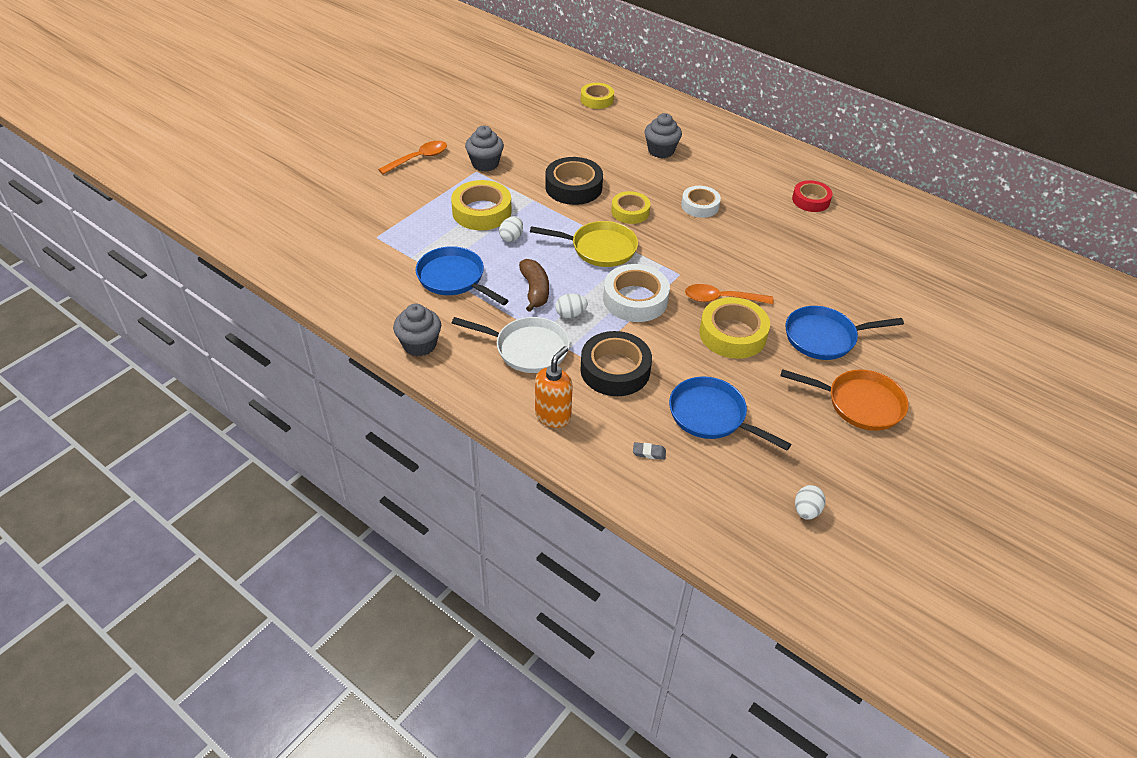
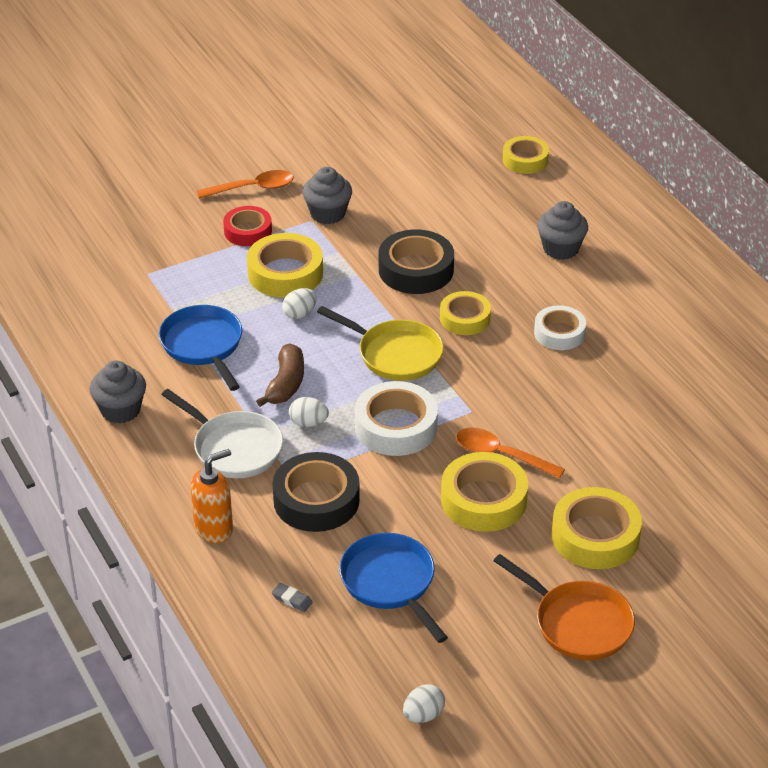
camera: 25 degrees right, 5 degrees down
(811, 200) = (713, 363): red tape -> red tape (248, 231)
(824, 337) = (595, 536): blue pan -> yellow tape

